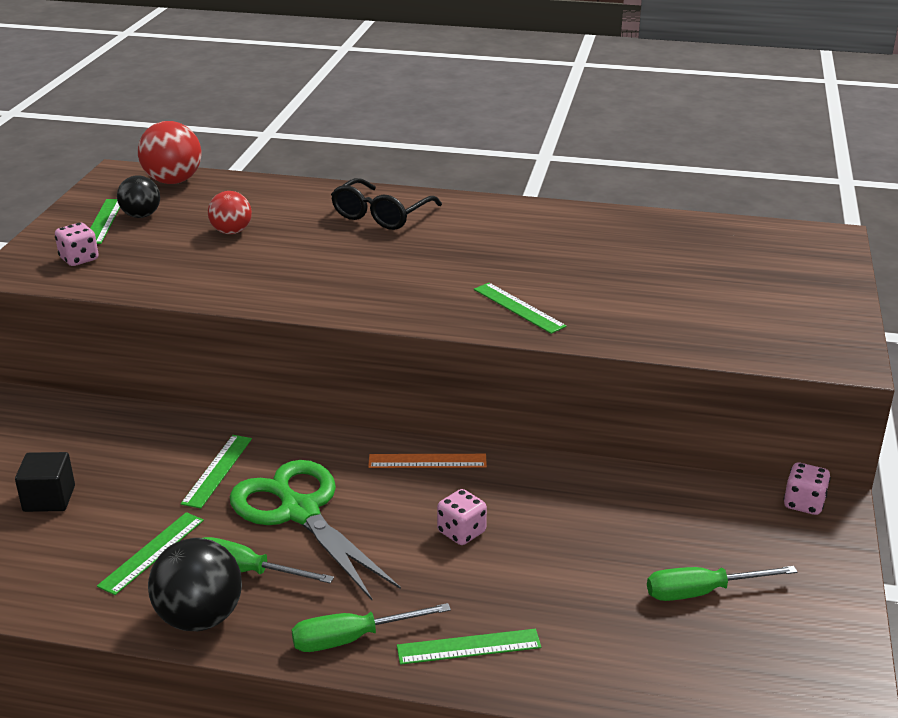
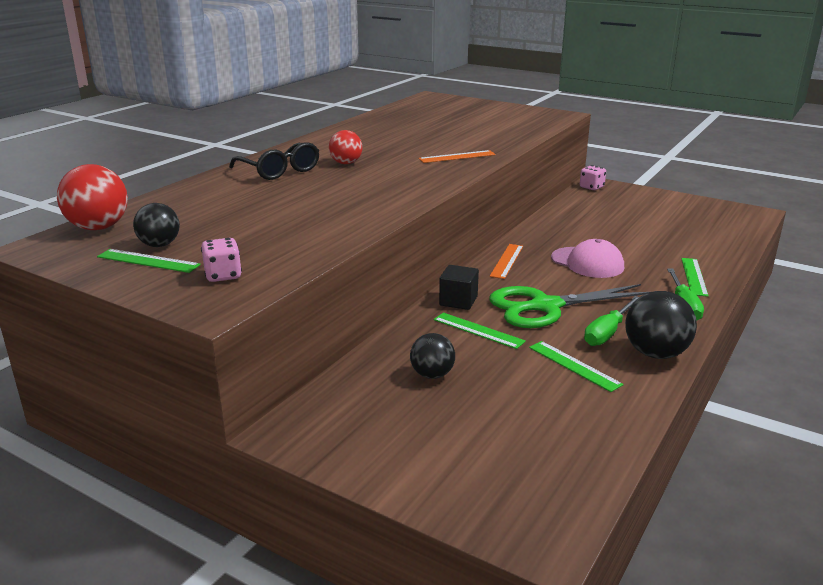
camera: 70 degrees left, 5 degrees down
(49, 498) = (479, 408): black cube -> black cube (458, 301)
(110, 458) = (432, 375): none -> black ball
(231, 232) = (245, 215): red ball -> red ball (346, 163)
(461, 532) = (587, 263): pink dice -> pink cap
(519, 307) = (457, 157): green ruler -> orange ruler
(702, 592) = (656, 219): green screwdriver -> none

